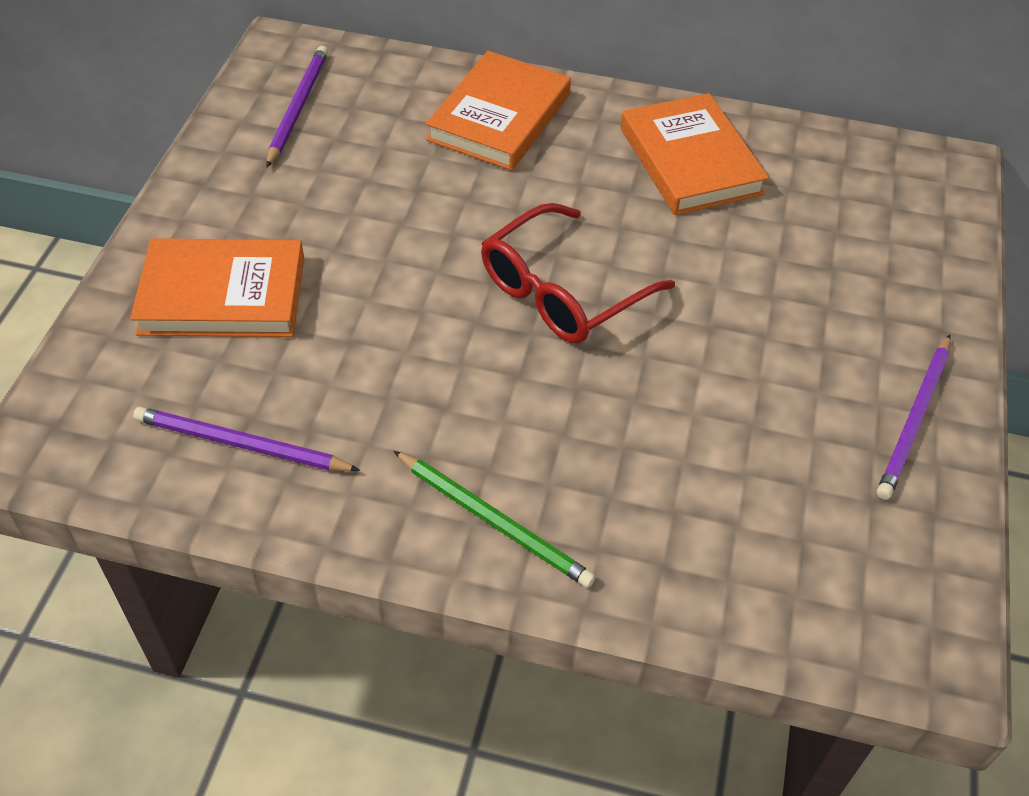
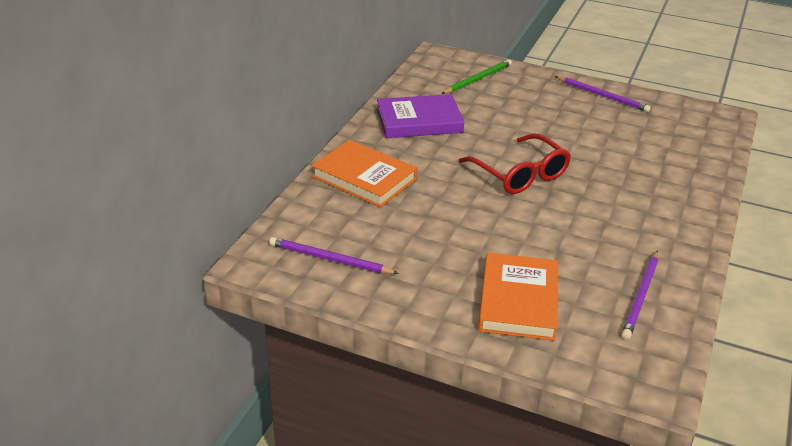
camera: 80 degrees left, 15 degrees down
(494, 521) = (679, 213): green pencil -> green pencil (478, 79)
(690, 161) = (419, 121): orange book -> purple book

